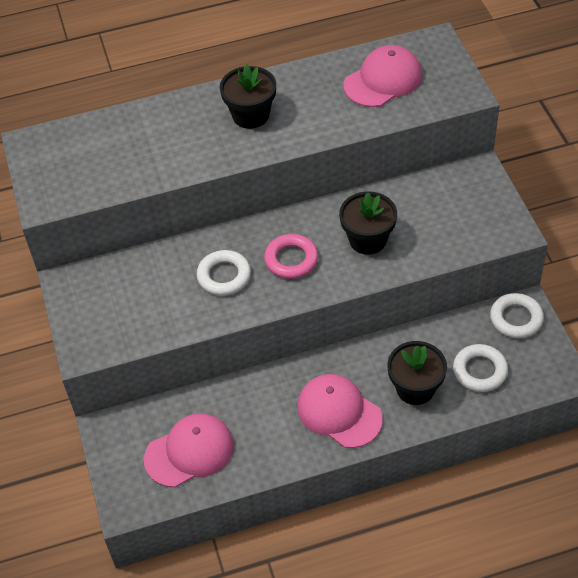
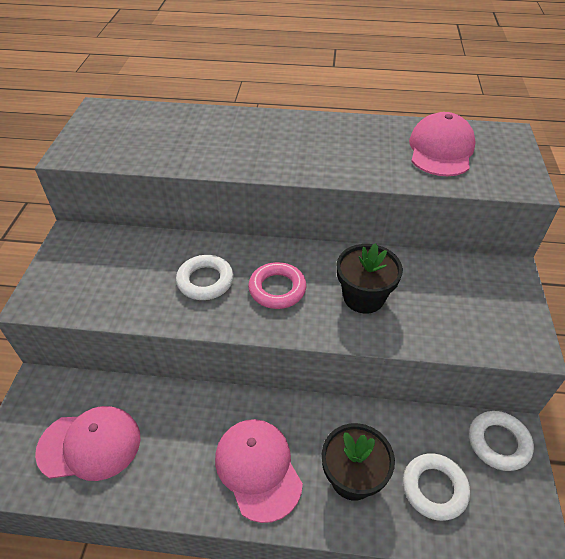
camera: 20 degrees right, 5 degrees down
(251, 115) = (297, 142): black flower pot -> none
(383, 80) = (441, 150): pink cap -> pink cap turned 60 degrees counterclockwise

